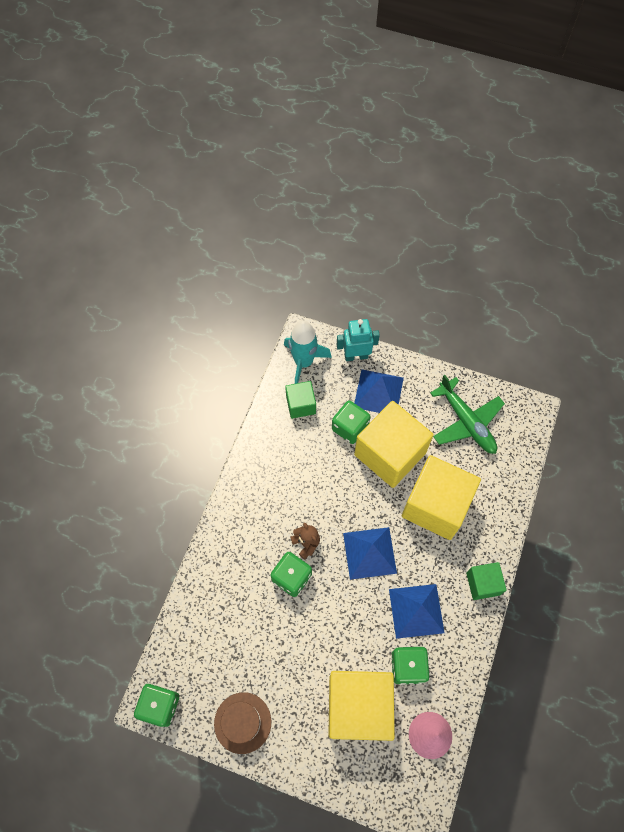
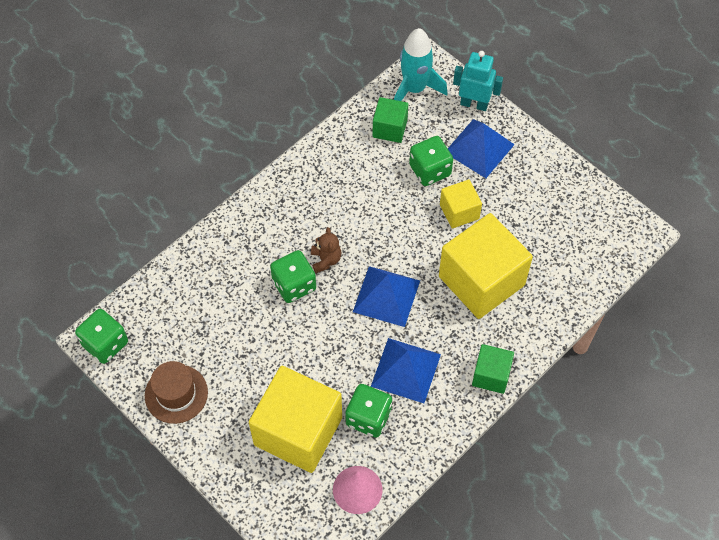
camera: 25 degrees right, 5 degrees down
(390, 453) = (459, 212): yellow cube -> yellow cube, size x0.51
(466, 421) = (560, 213): green plane -> none

